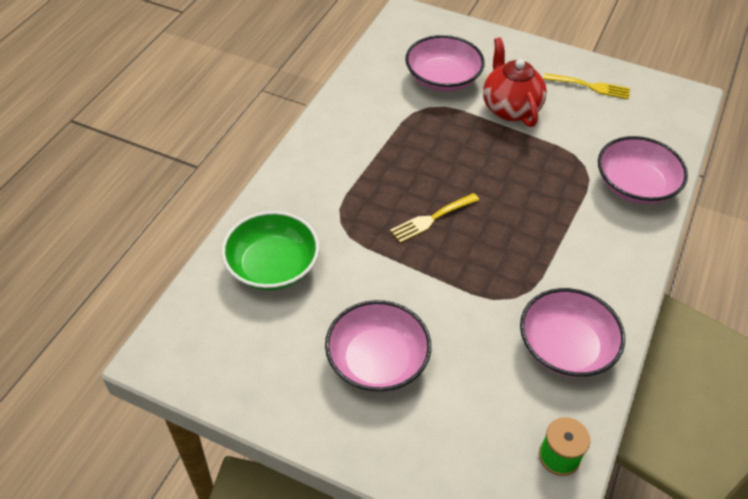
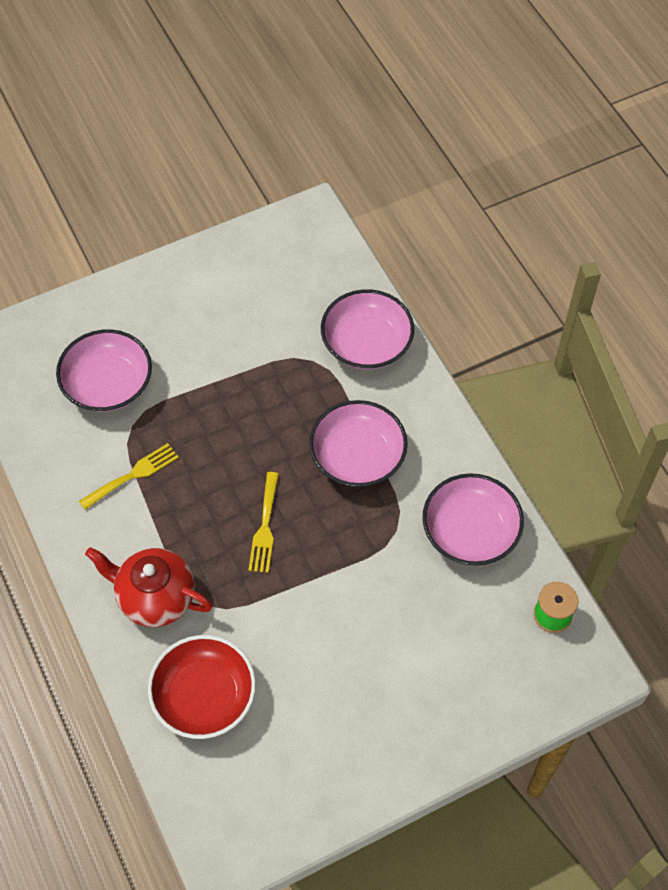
camera: 50 degrees left, 10 degrees up
(272, 266) = (204, 696): green bowl -> red bowl
(377, 360) = (370, 680): pink bowl -> pink bowl (357, 456)
(510, 108) = (196, 360): red teapot -> red teapot (155, 597)
(590, 86) = (231, 276): yellow fork -> yellow fork (133, 475)

